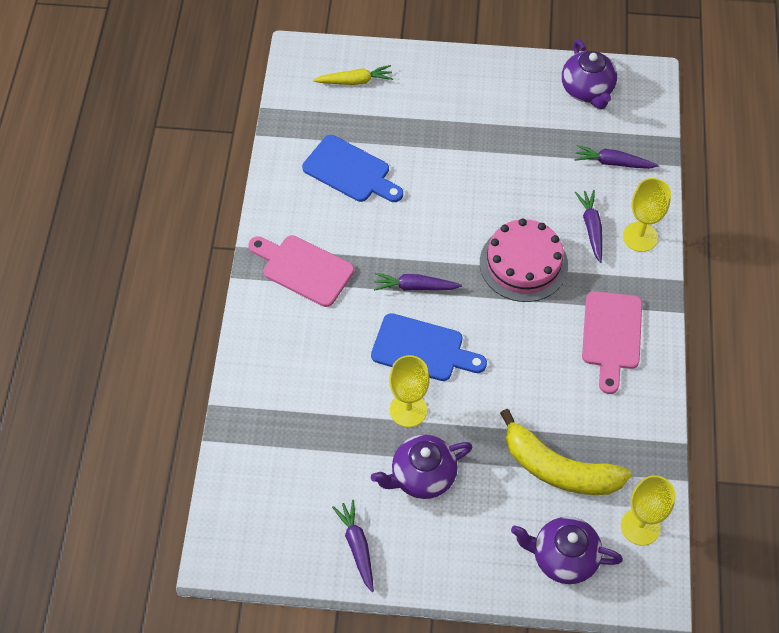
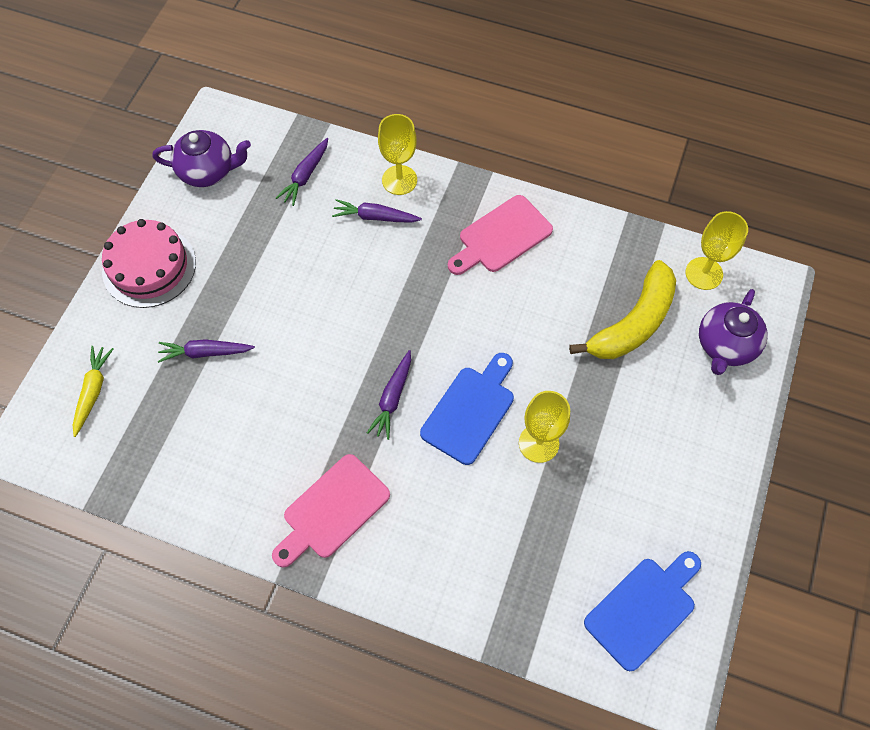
camera: 75 degrees left, 5 degrees up
(350, 171) = (218, 427): blue cutting board -> blue cutting board (643, 609)
(357, 546) = (684, 533): purple carrot -> purple carrot (205, 353)
(422, 476) = (617, 449): purple teapot -> none
(523, 263) = (397, 288): pink cake -> pink cake (149, 266)
(611, 335) = (501, 236): pink cutting board -> pink cutting board turned 120 degrees clockwise

